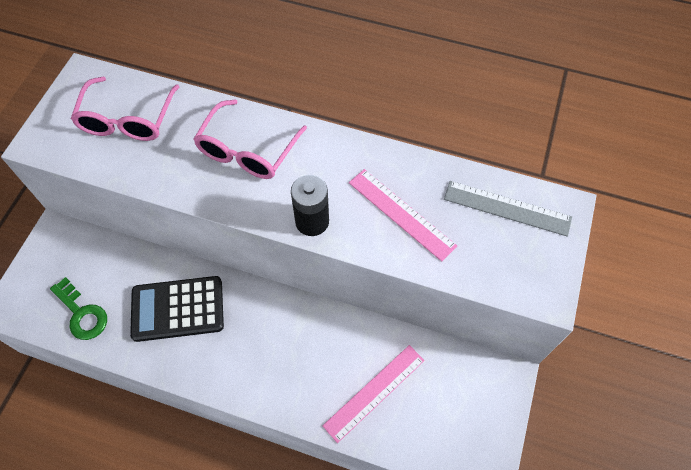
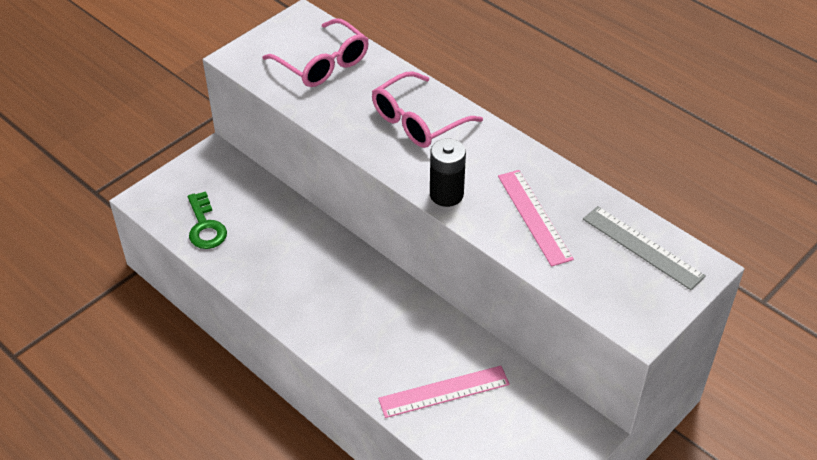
camera: 25 degrees right, 15 degrees down
(127, 120) = (323, 64): pink glasses -> pink glasses turned 75 degrees counterclockwise
(178, 309) = (293, 254): black calculator -> none

